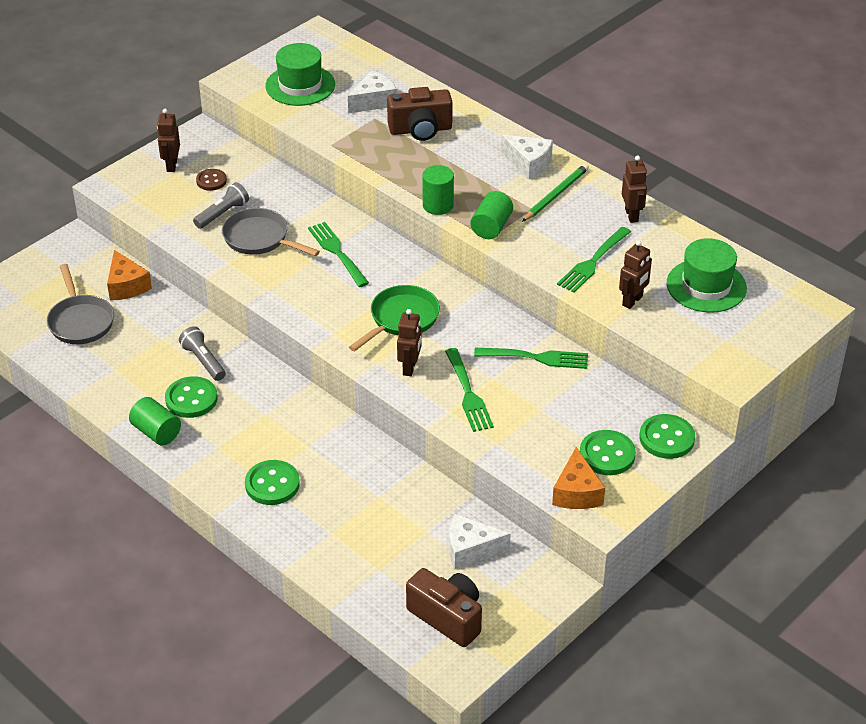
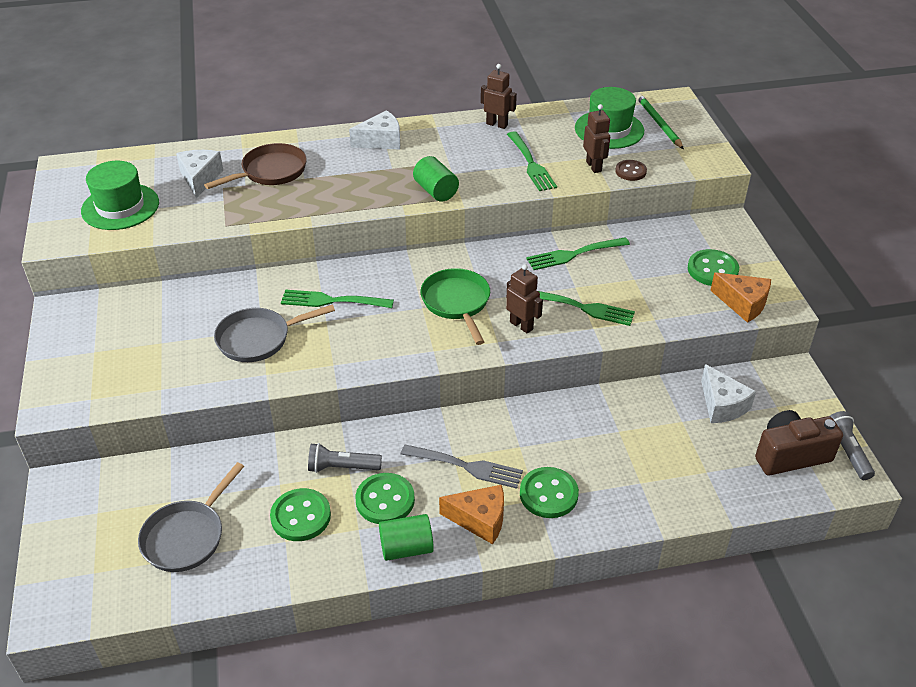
camera: 55 degrees left, 0 degrees up
(80, 321) = (187, 536): grey pan -> grey pan turned 105 degrees clockwise
(126, 286) = (176, 476): orange cheese -> orange cheese (480, 519)
(171, 165) = (82, 350): brown robot -> none
(211, 181) = (140, 333): brown button -> brown button (630, 171)
(223, 214) = (195, 347): grey flashlight -> grey flashlight (846, 451)
(261, 426) = (466, 466): none -> grey fork
(420, 130) = (270, 172): brown camera -> brown pan
(438, 205) = (377, 205): green cylinder -> none
(470, 549) = (722, 405): white cheese -> white cheese turned 60 degrees counterclockwise
(536, 358) = (574, 254): green fork -> green fork turned 150 degrees counterclockwise
(556, 195) = (433, 145): green pencil -> green pencil (658, 123)
(666, 438) = (717, 234): green button -> green button (301, 516)

